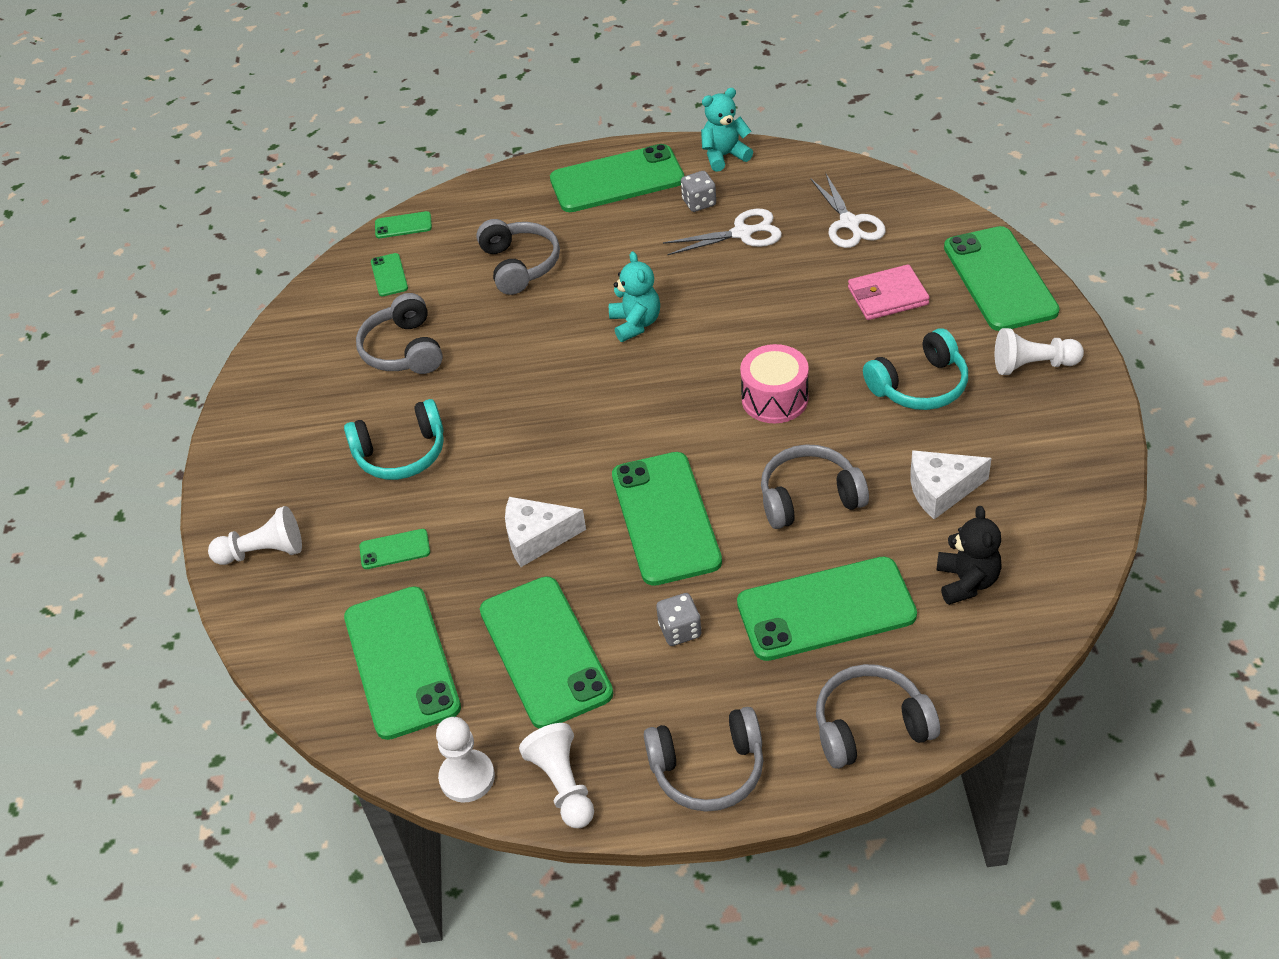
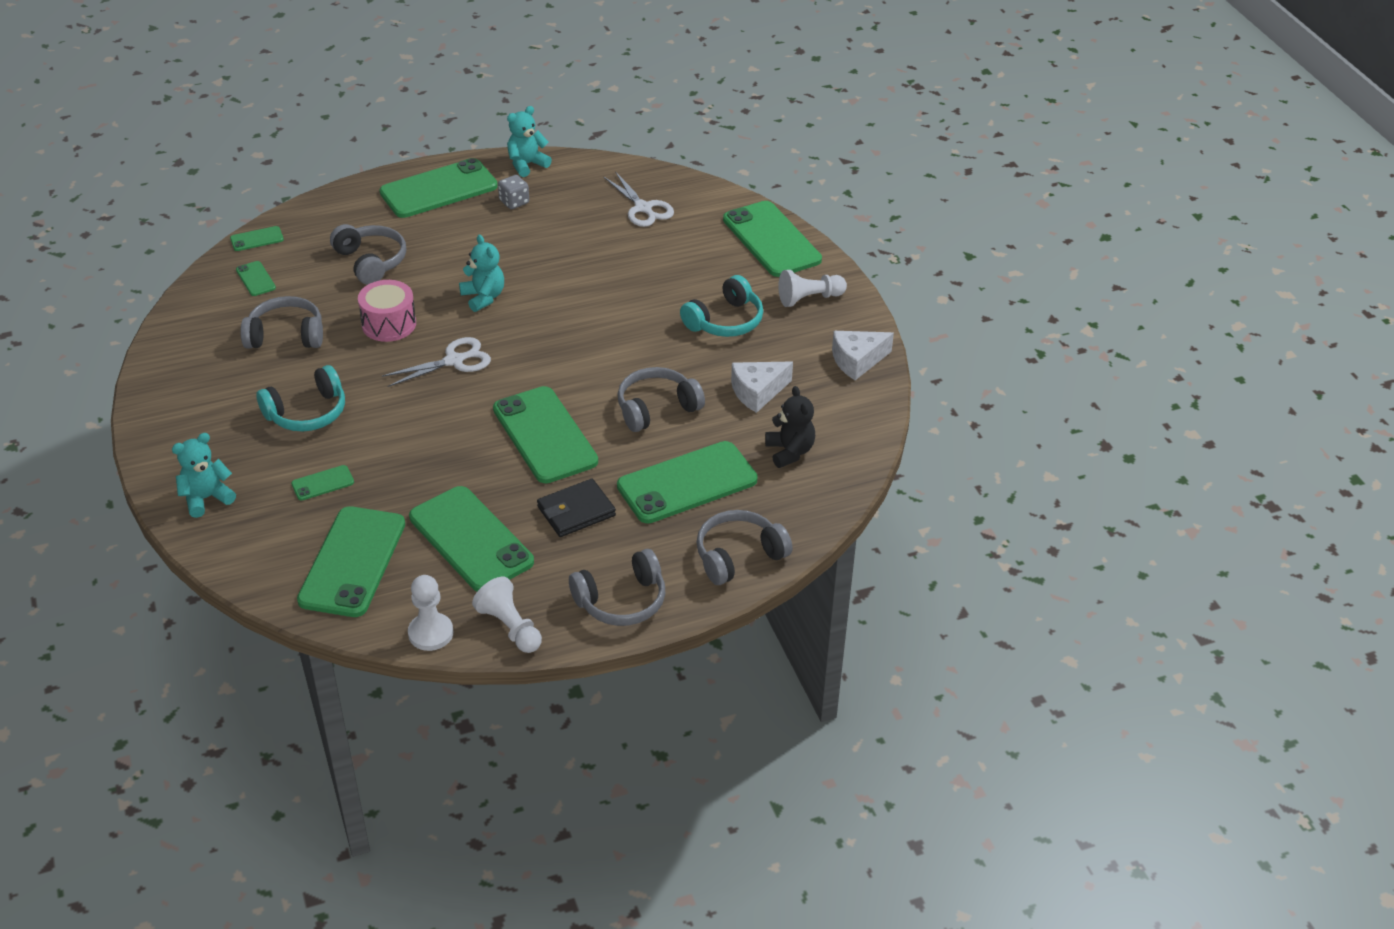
camera: 20 degrees left, 5 degrees down
(263, 552) = (206, 498): white pawn -> turquoise teddy bear
(401, 662) = (352, 562): green phone -> green phone turned 45 degrees clockwise
(403, 350) = (286, 335): grey headphones -> grey headphones turned 120 degrees clockwise
(537, 538) = (442, 461): white cheese -> white cheese (857, 361)
(680, 630) = (576, 511): grey dice -> black wallet
(742, 233) = (556, 222): white scissors -> white scissors (454, 361)
(774, 399) = (612, 341): pink drum -> pink drum (389, 324)
(887, 296) = (686, 259): pink wallet -> none

